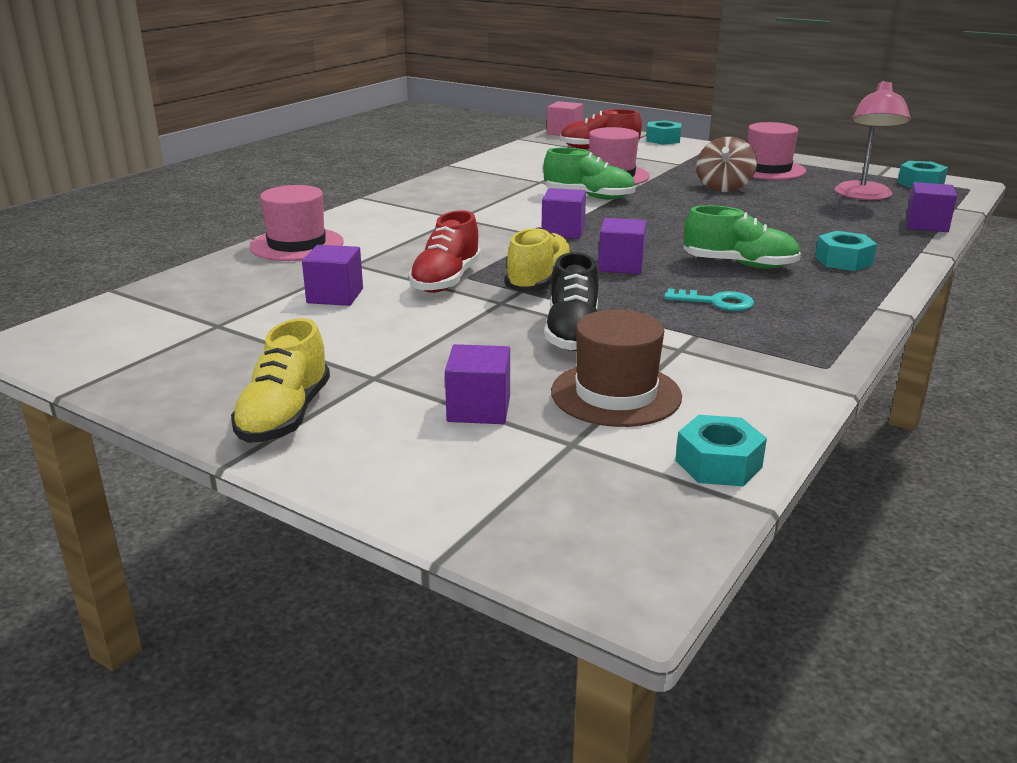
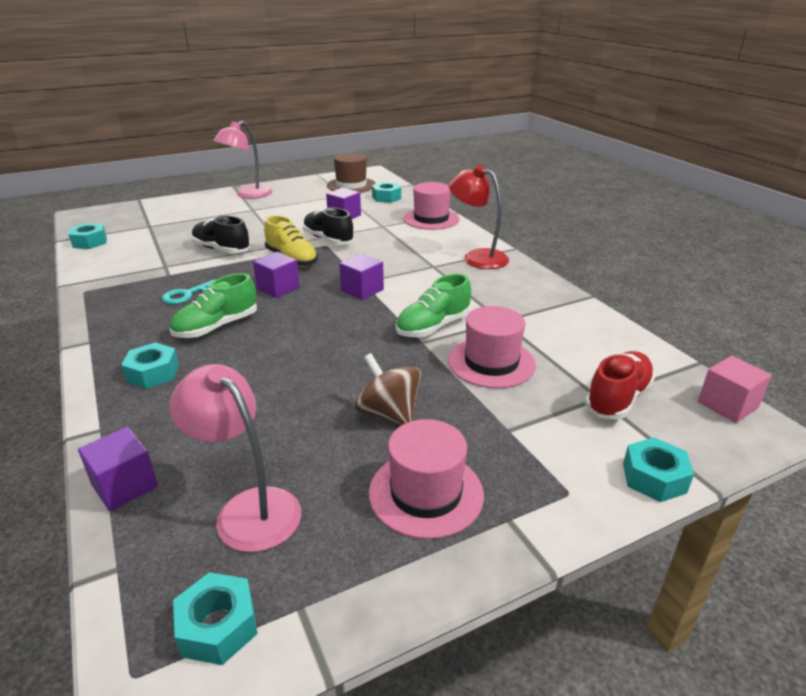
camera: 120 degrees right, 5 degrees up
(211, 290) = (386, 198): none -> turquoise nut
(285, 416) = (248, 195): yellow shoe -> pink lamp
(408, 206) = (477, 257): none -> red lamp
(446, 280) = (328, 240): red shoe -> black shoe
(479, 409) = (198, 219): purple cube -> none
(616, 394) = (160, 241): brown hat -> brown hat (351, 185)

